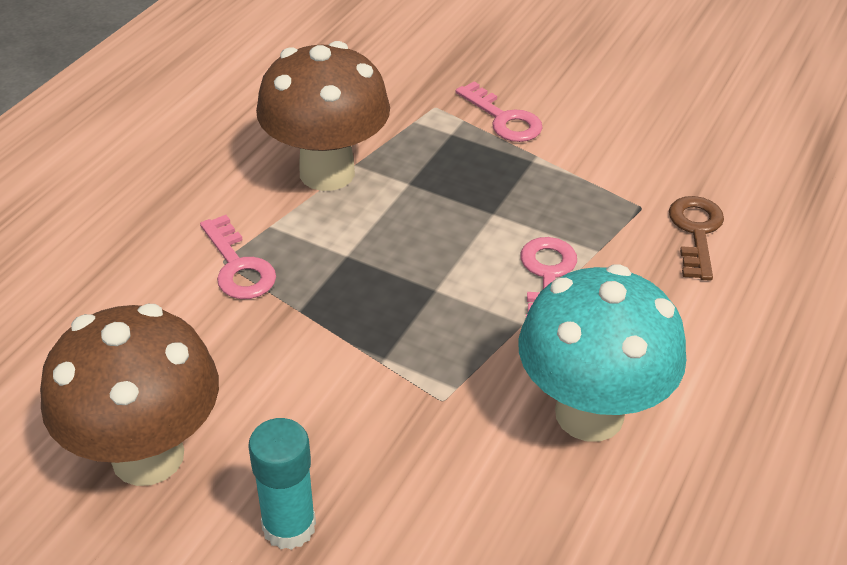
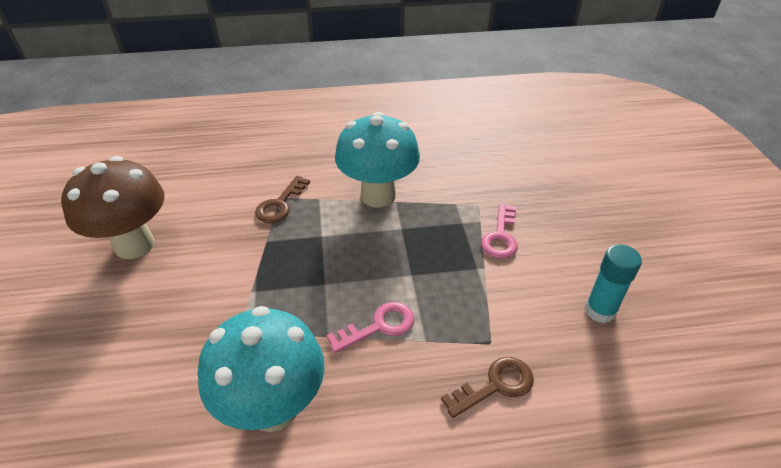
camera: 55 degrees right, 0 degrees up
(238, 266) = (280, 204): pink key -> brown key
(289, 526) = (114, 317): turquoise glue stick -> turquoise glue stick (600, 310)
(327, 173) = (378, 195): brown mushroom -> turquoise mushroom

